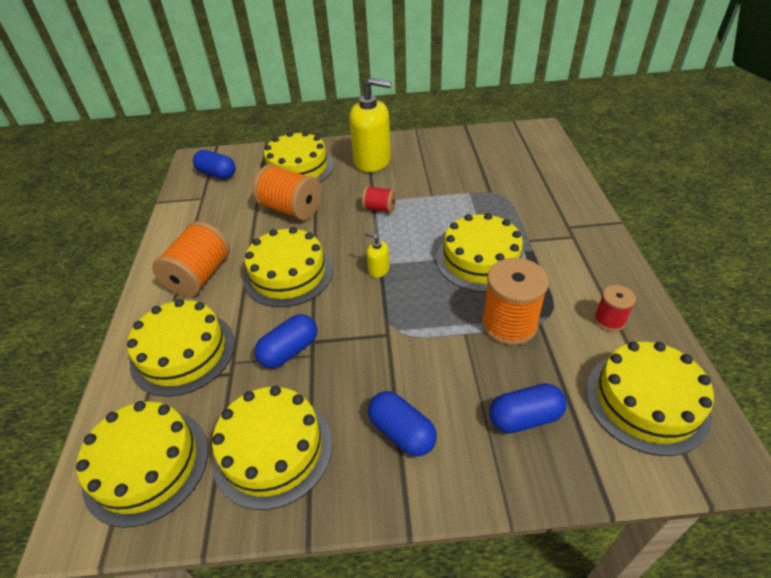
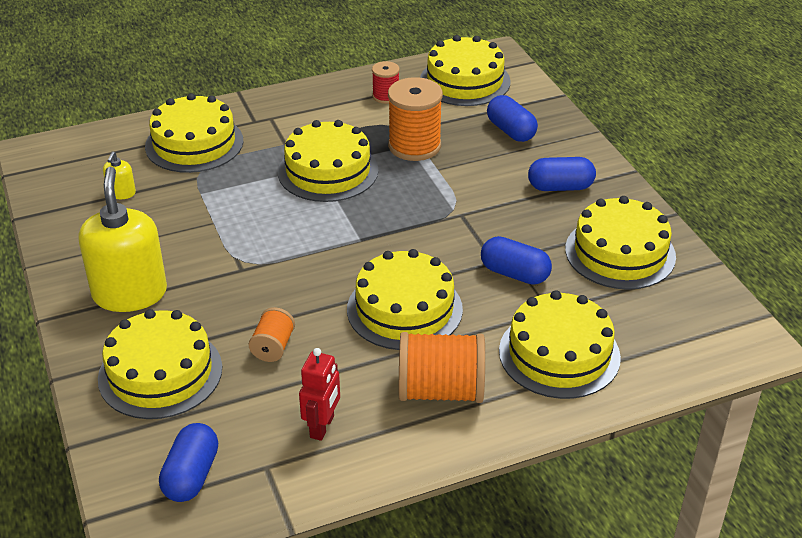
camera: 110 degrees left, 5 degrees down
(146, 465) = (684, 324): yellow cake -> yellow cake (194, 143)
(212, 221) = (322, 427): none -> red robot
(291, 209) = (273, 347): orange spool -> orange spool, size x0.54
(378, 270) = (370, 238): yellow soap dispenser -> yellow soap dispenser (121, 193)
(380, 208) = (252, 261): red spool -> none
(402, 432) = (560, 187): blue capsule -> blue capsule turned 60 degrees clockwise

